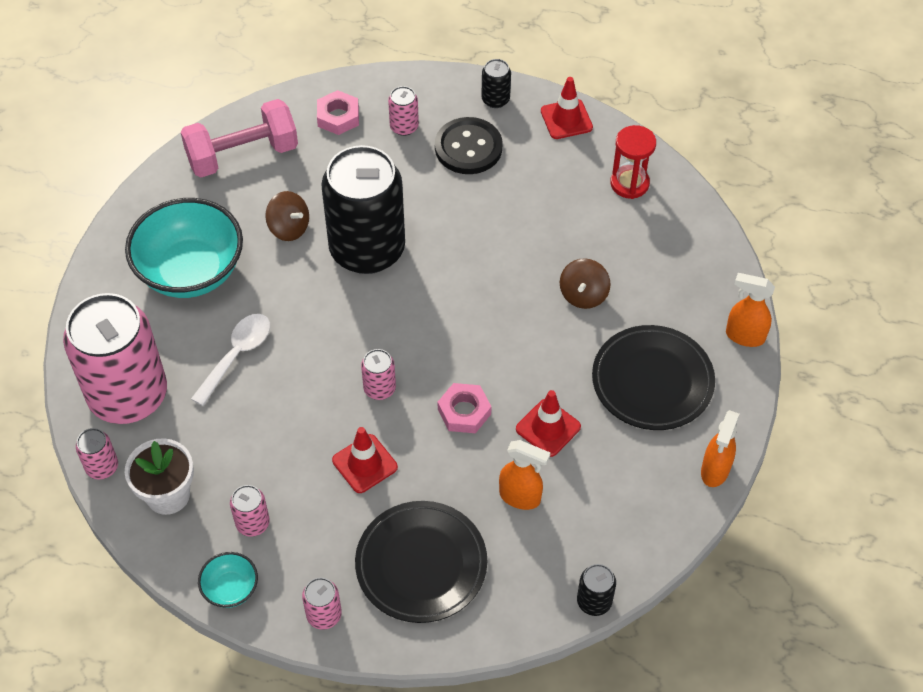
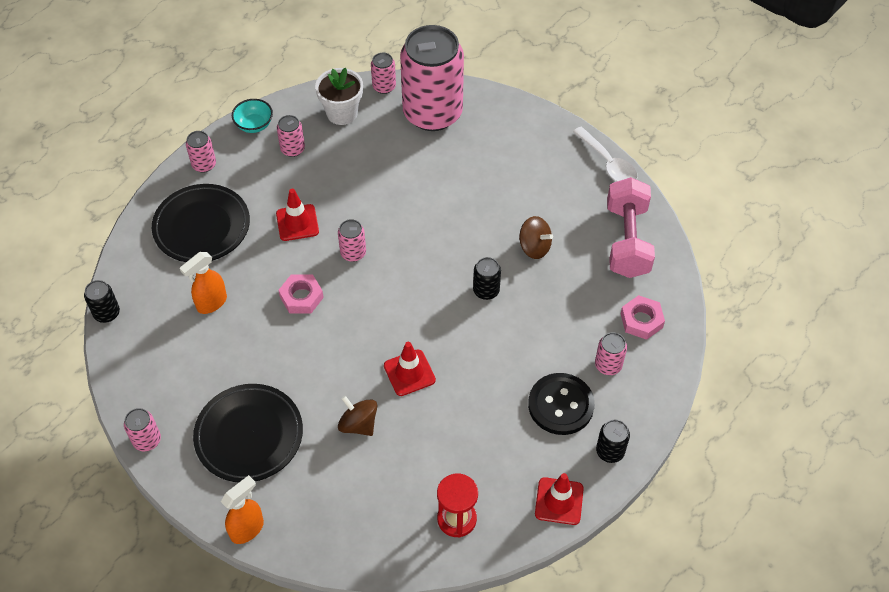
camera: 115 degrees right, 0 degrees up
(191, 271) = (523, 175): turquoise bowl -> none
(237, 355) = (431, 180): white spoon -> white spoon (608, 163)
(289, 228) = (534, 247): brown spinning top -> brown spinning top turned 120 degrees counterclockwise
(367, 249) = (486, 290): black can -> black can, size x0.40
(548, 428) = (254, 344): red traffic cone -> red traffic cone (409, 373)
(715, 471) = (147, 440): orange spray bottle -> pink can

